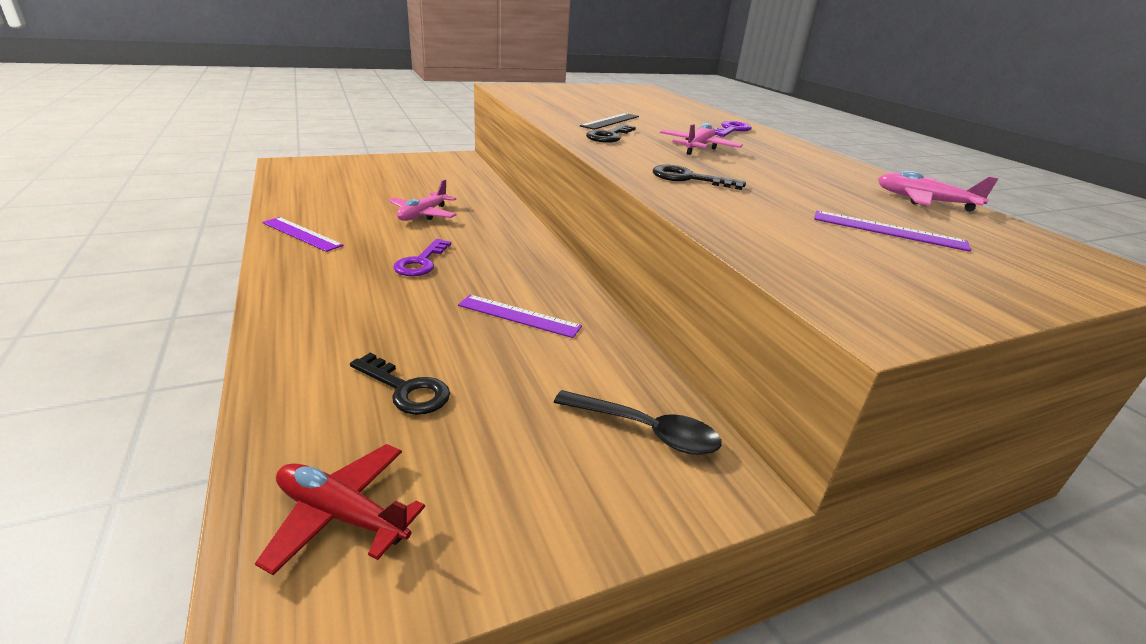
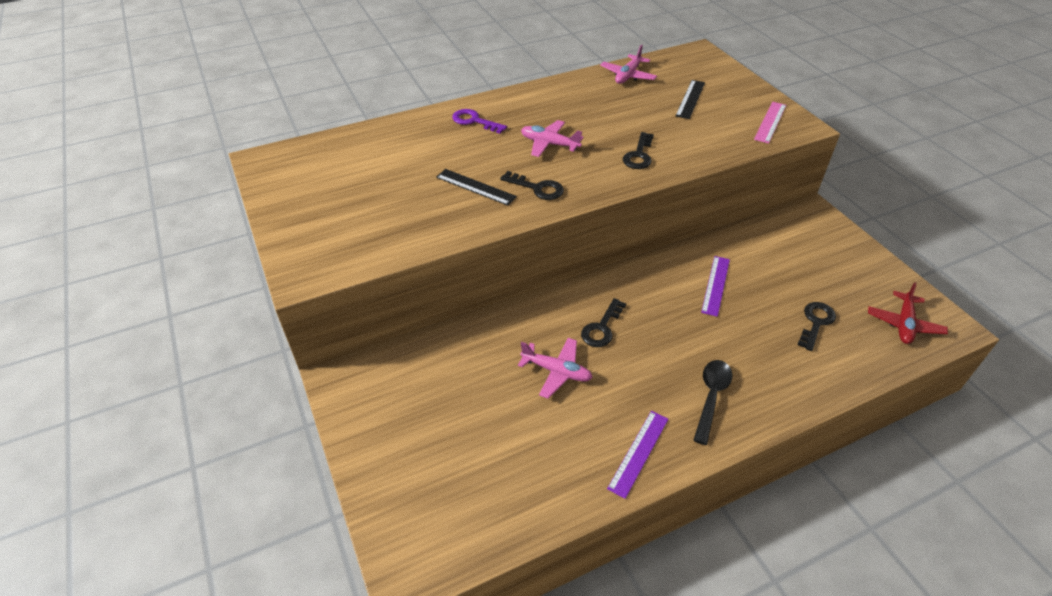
camera: 90 degrees left, 15 degrees up
(421, 262) = (661, 350): purple key -> none
(469, 238) = (602, 328): none -> black key
(646, 431) = (796, 233): black spoon -> black spoon (711, 397)
(860, 285) = (770, 122): none -> pink ruler
(888, 230) = (690, 99): purple ruler -> black ruler

